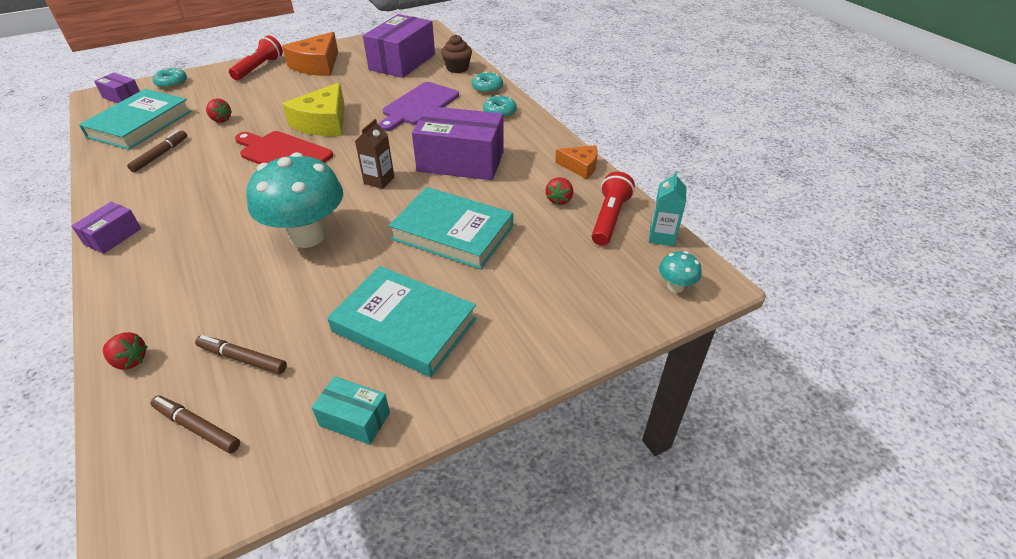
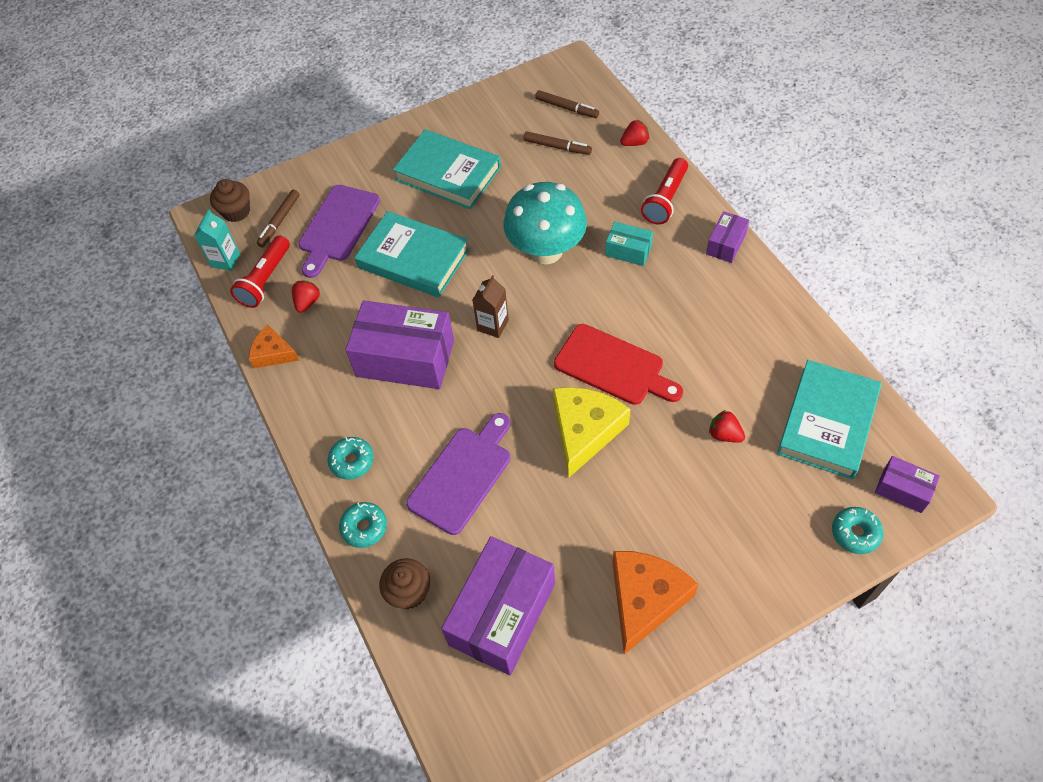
camera: 175 degrees left, 15 degrees up
(130, 360) = (634, 143): red strawberry -> red strawberry turned 135 degrees clockwise
(160, 155) = (758, 361): brown marker -> brown marker (279, 221)
(259, 68) = (739, 587): red flashlight -> red flashlight (665, 199)
(355, 419) = (472, 116): turquoise box -> turquoise box (628, 251)
(543, 266) = (337, 227): none -> purple cutting board
(675, 286) = (236, 211): turquoise mushroom -> brown cupcake

